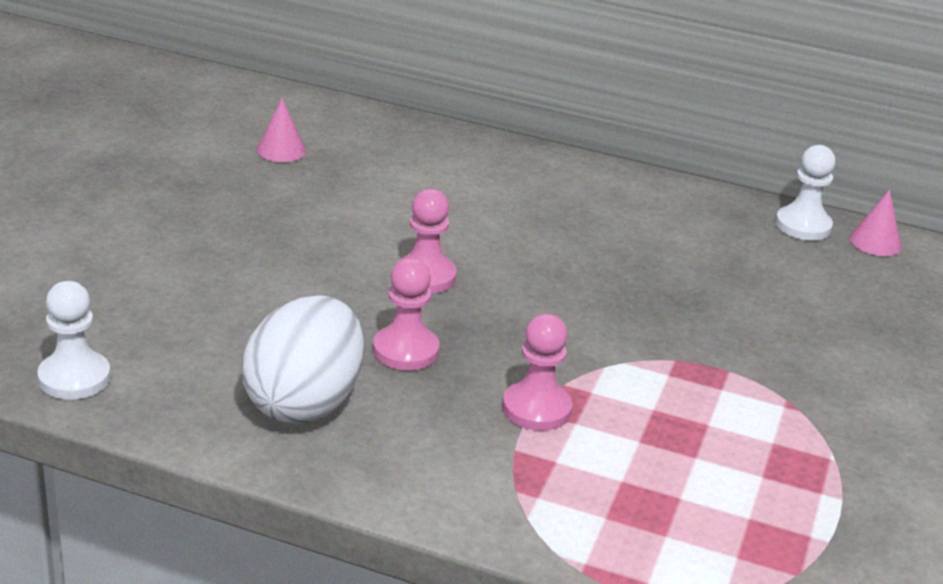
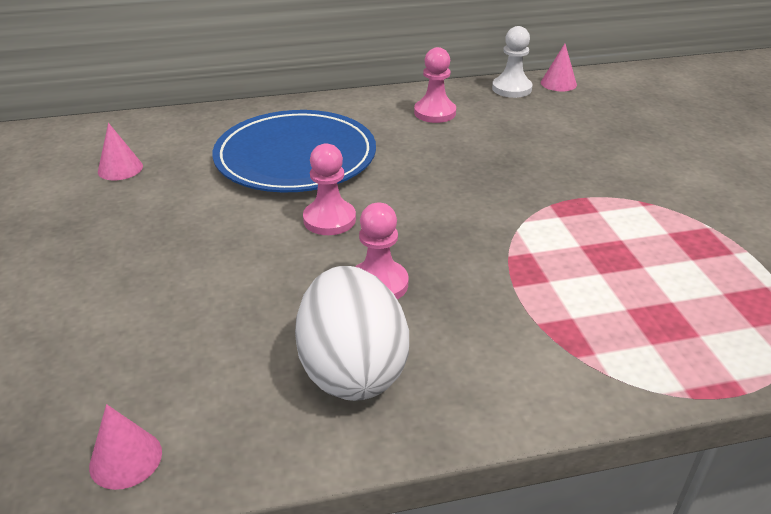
camera: 30 degrees left, 5 degrees up
(74, 378) = (125, 459): white pawn -> pink cone
(459, 204) = (295, 157): none -> blue plate
(536, 409) = (514, 283): pink pawn -> pink pawn (435, 113)

